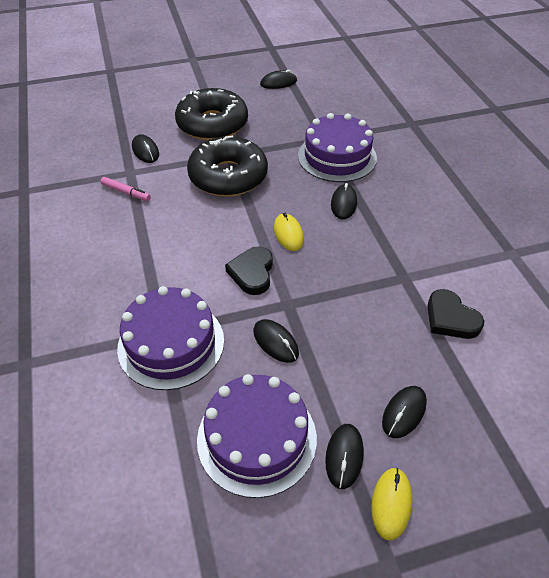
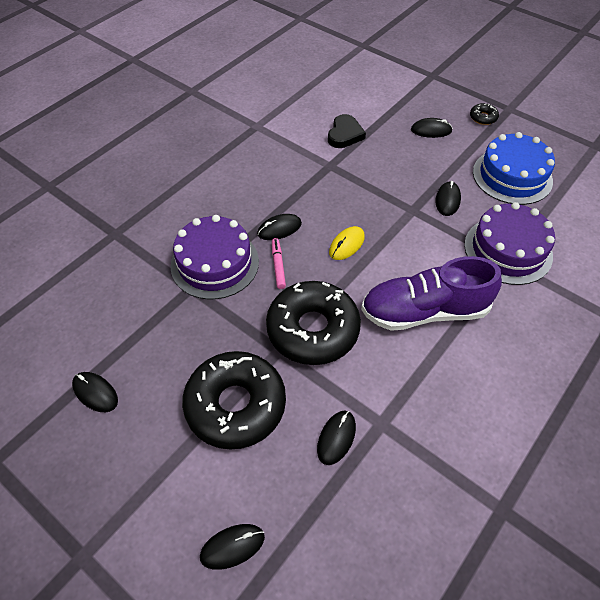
camera: 125 degrees left, 5 degrees up
(126, 192) = (410, 401): pink marker -> pink marker (278, 266)
(178, 241) = (424, 311): none -> purple shoe
(252, 273) = (406, 244): black heart -> none
(256, 438) = (512, 176): purple cake -> blue cake
(344, 456) = (480, 141): black mouse -> black mouse (232, 546)
(391, 503) = (483, 118): yellow mouse -> black donut

